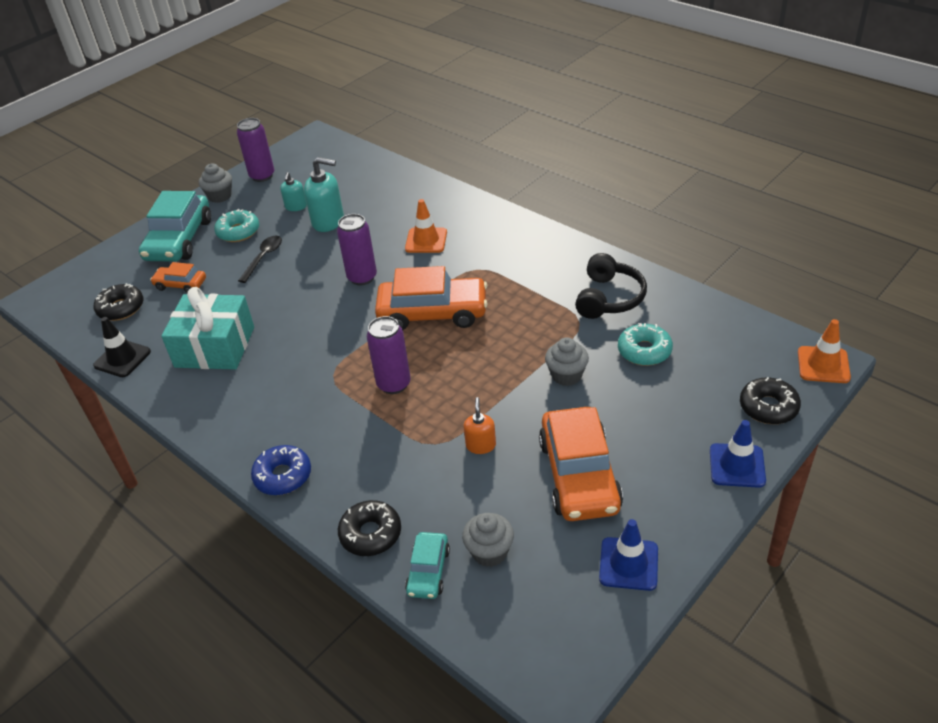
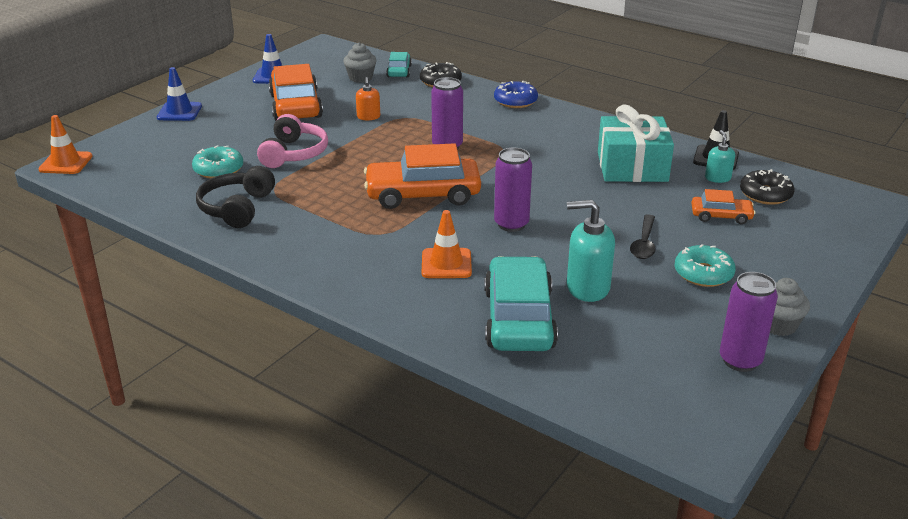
camera: 170 degrees right, 10 degrees down
(179, 240) = (775, 264): turquoise car -> turquoise car (519, 319)
(296, 207) = (647, 308): turquoise soap dispenser -> turquoise soap dispenser (717, 178)
(566, 375) = (294, 154): grey cupcake -> pink headphones
(768, 407) = (134, 139): black donut -> none

